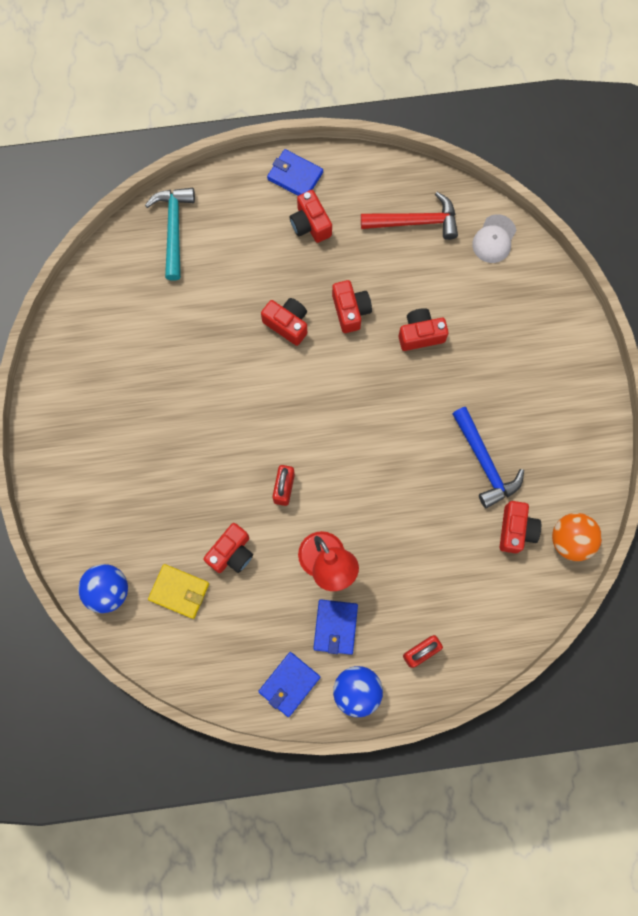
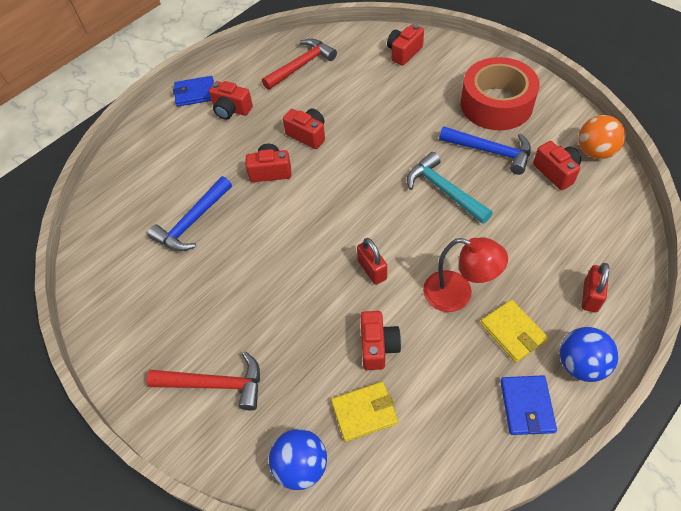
camera: 35 degrees left, 20 degrees down
(99, 482) = (215, 384): none -> red hammer
(173, 229) = (130, 175): turquoise hammer -> turquoise hammer (444, 190)
(187, 323) = (192, 222): none -> blue hammer
(335, 627) = (512, 332): blue wallet -> yellow wallet
(420, 334) = (368, 116): red camera -> red camera (404, 52)
(494, 239) = (360, 43): white cap -> none
(542, 419) = (496, 104): none -> red tape

